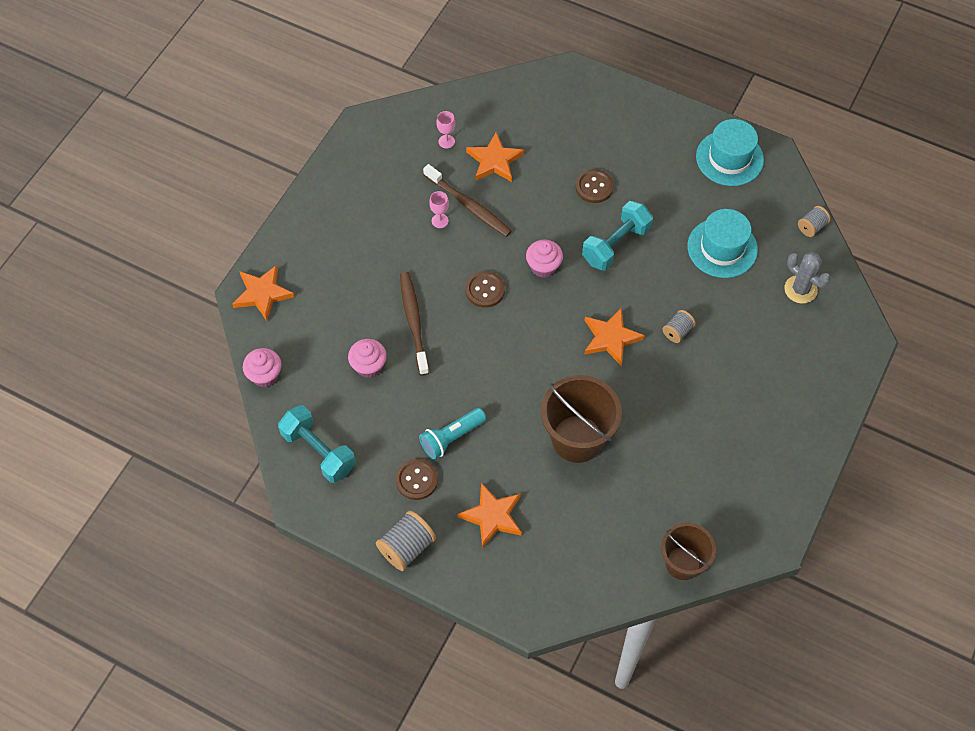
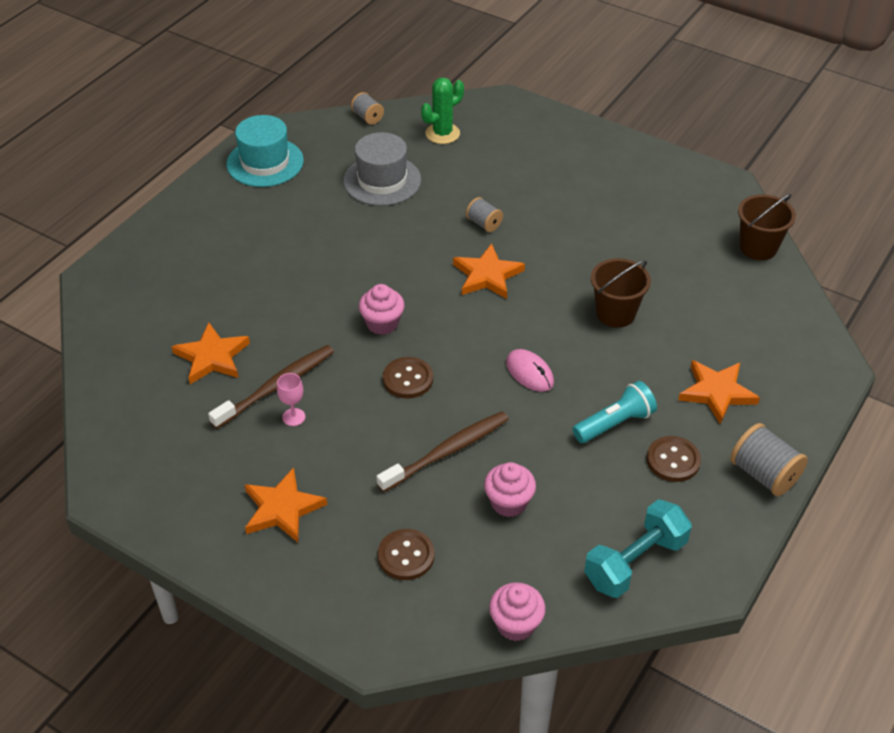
camera: 85 degrees left, 15 degrees down
(262, 294) = (378, 626): orange star -> orange star (282, 509)
(414, 322) = (446, 452): brown toothbrush -> brown toothbrush turned 150 degrees clockwise
(446, 141) = (166, 403): pink goblet -> none
(451, 438) = (614, 423): turquoise flashlight -> turquoise flashlight turned 90 degrees counterclockwise
(500, 375) = (529, 372): none -> pink mouse
(577, 439) = (615, 313): brown bucket -> brown bucket, size x0.65
(594, 187) = (276, 271): brown button -> brown button (406, 556)
(616, 245) = (362, 260): turquoise dumbbell -> none
(722, 248) = (382, 180): turquoise hat -> grey hat
(800, 289) = (442, 133): grey cactus -> green cactus

